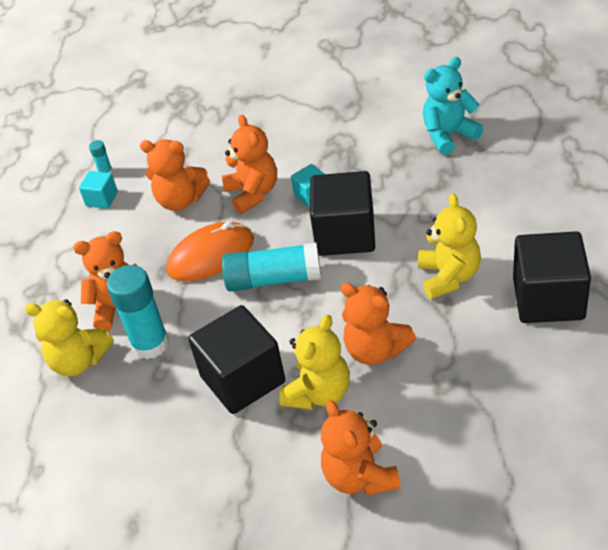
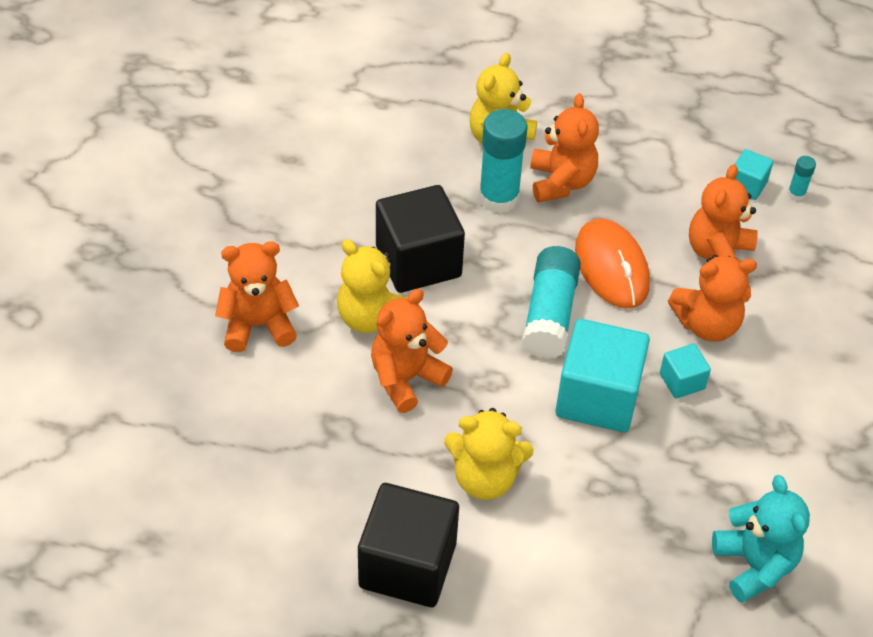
camera: 95 degrees right, 5 degrees up
(345, 234) = (597, 397): black cube -> turquoise cube

